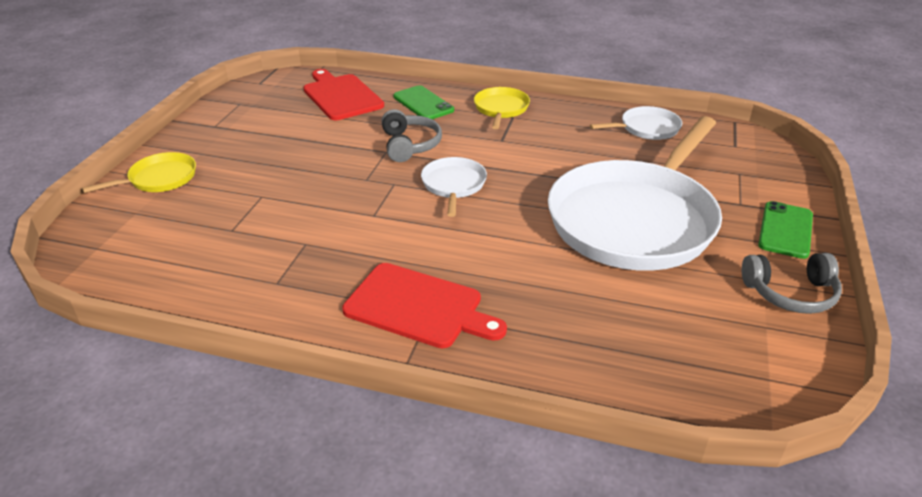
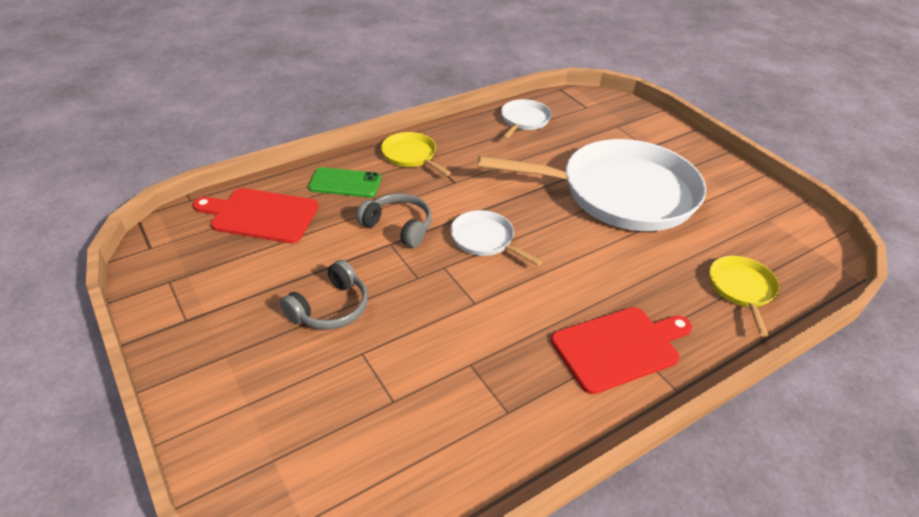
camera: 50 degrees left, 5 degrees up
(159, 179) = (231, 410): yellow pan -> yellow pan (741, 289)
(635, 220) = (621, 193): white pan -> white pan turned 75 degrees counterclockwise
(785, 230) = (689, 152): green phone -> none
(790, 293) = (747, 191): grey headphones -> grey headphones (331, 308)

